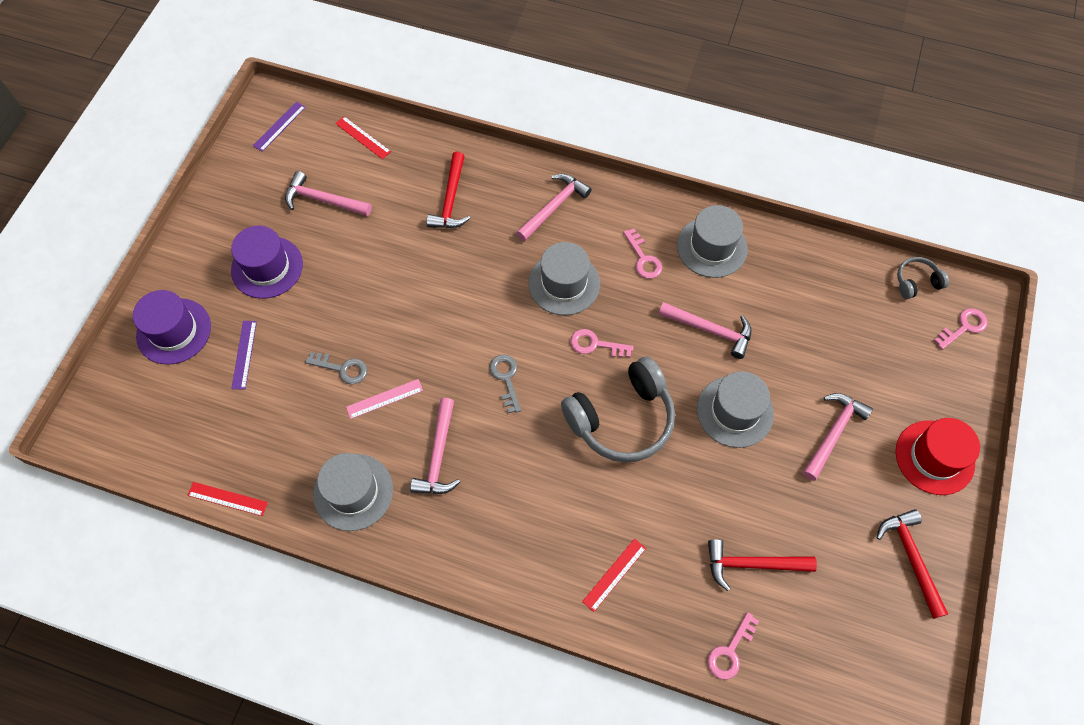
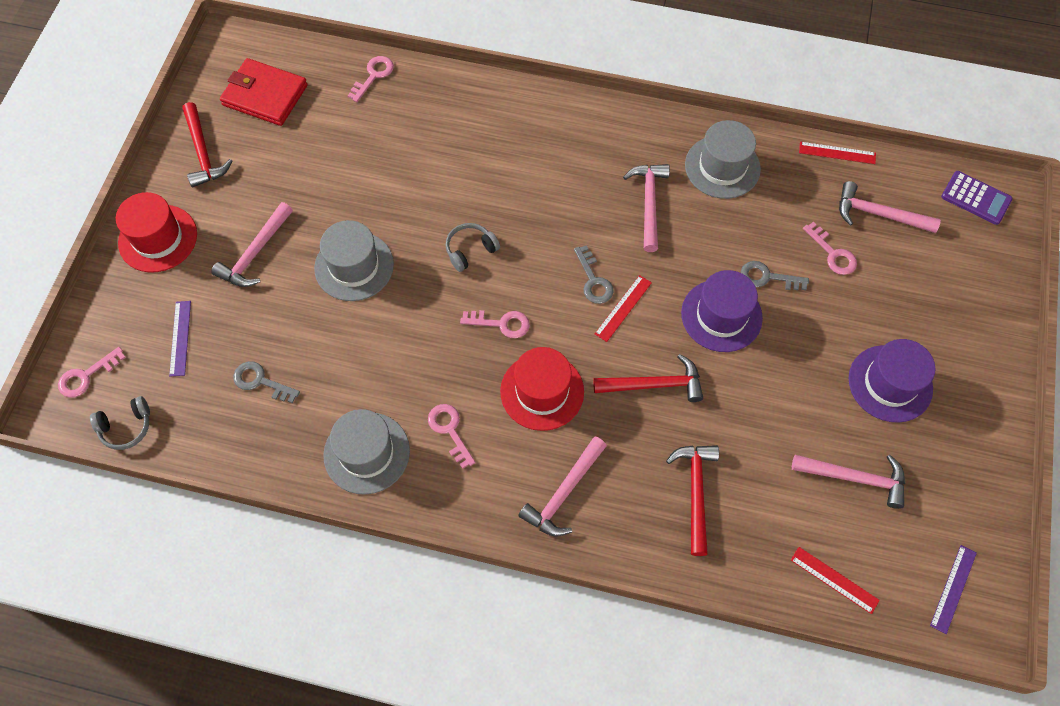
camera: 175 degrees right, 0 degrees up
(109, 434) = (975, 198): none -> purple calculator
(174, 331) = (961, 302): purple hat -> purple hat (721, 315)
(244, 354) = (875, 283): purple ruler -> purple ruler (180, 338)
(273, 387) = (833, 254): none -> pink key
(384, 399) = (715, 251): pink ruler -> none
(564, 283) = (542, 391): grey hat -> red hat
(614, 574) = (473, 121): red ruler -> red ruler (623, 308)
(622, 419) = (470, 250): grey headphones -> grey headphones, size x0.47
(710, 330) = (374, 349): pink hammer -> pink hammer (878, 214)
(752, 564) = (349, 137): red hammer -> red hammer (654, 385)
(808, 310) = (260, 381): none -> grey key
(855, 633) = (265, 95): none -> red wallet

